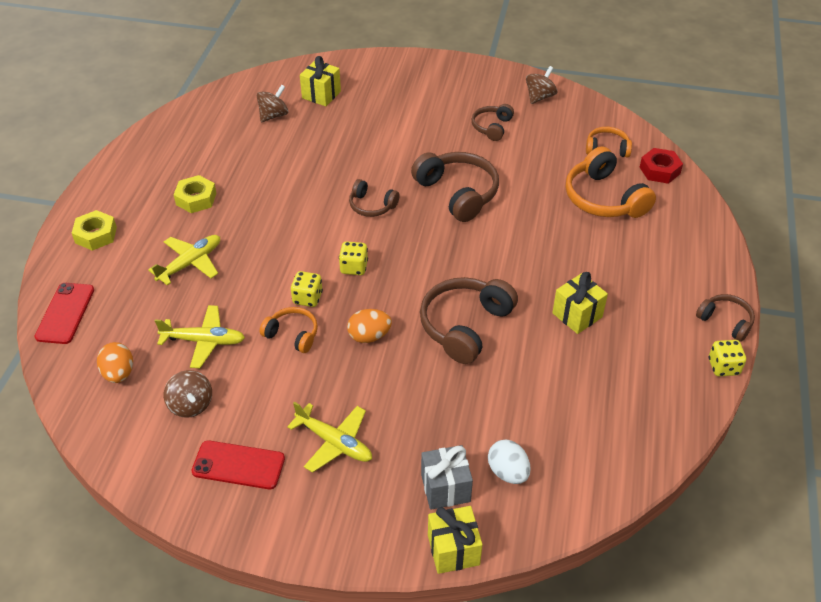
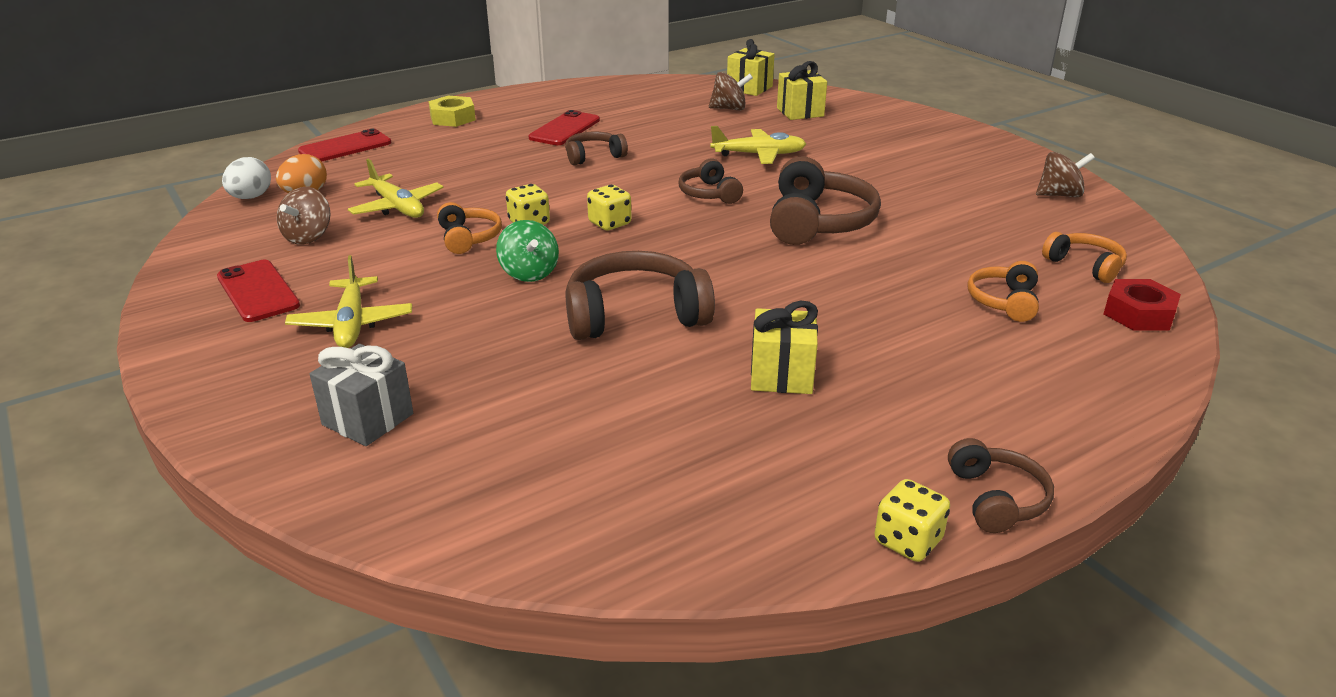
camera: 45 degrees right, 15 degrees down
(190, 263) = (483, 161): yellow plane -> yellow plane (759, 155)
(196, 199) = (565, 129): yellow nut -> red phone
(369, 336) = (529, 273): orange egg -> green spinning top
(453, 550) = (274, 471): yellow gift -> yellow gift (749, 88)
(492, 127) = (952, 194): brown headphones -> brown headphones (594, 156)
(508, 472) = (448, 450): white egg -> white egg (251, 197)
(604, 198) = (1004, 301): orange headphones -> orange headphones, size x0.56

